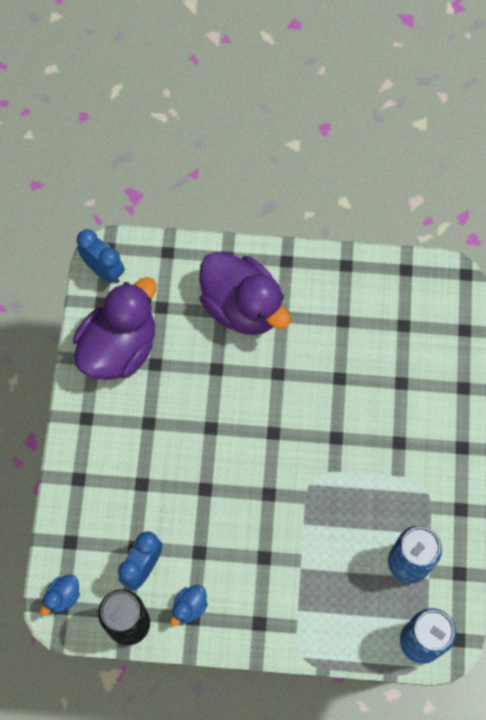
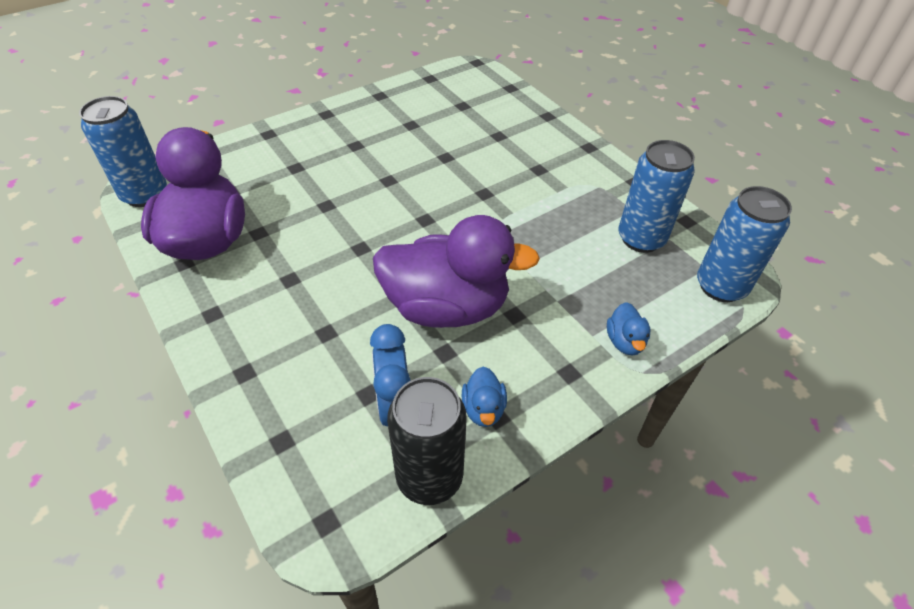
camera: 40 degrees left, 20 degrees down
(63, 597) = (318, 508): blue duck -> blue duck (625, 342)
(104, 270) = (145, 194): blue clock -> blue can
(242, 307) = (313, 156): purple duck -> purple duck (446, 307)

